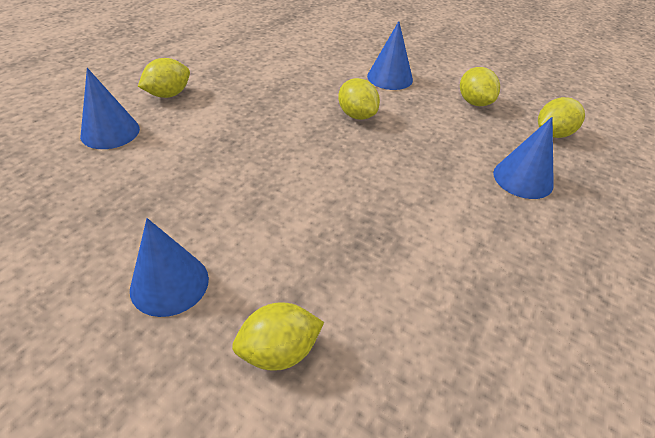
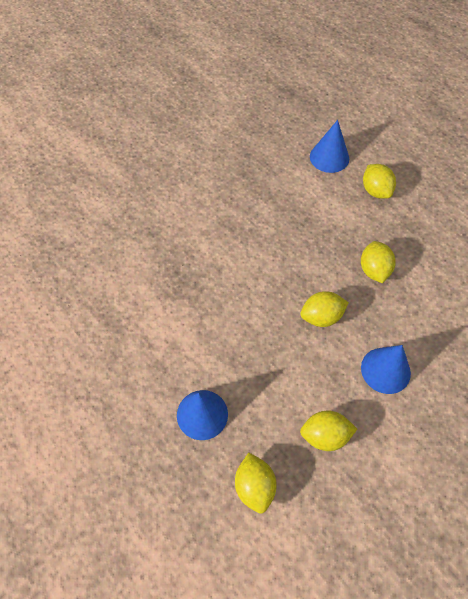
camera: 110 degrees right, 15 degrees up
(169, 283) = (183, 181): blue cone -> none
(279, 351) = (124, 219): yellow lemon -> yellow lemon (374, 270)

